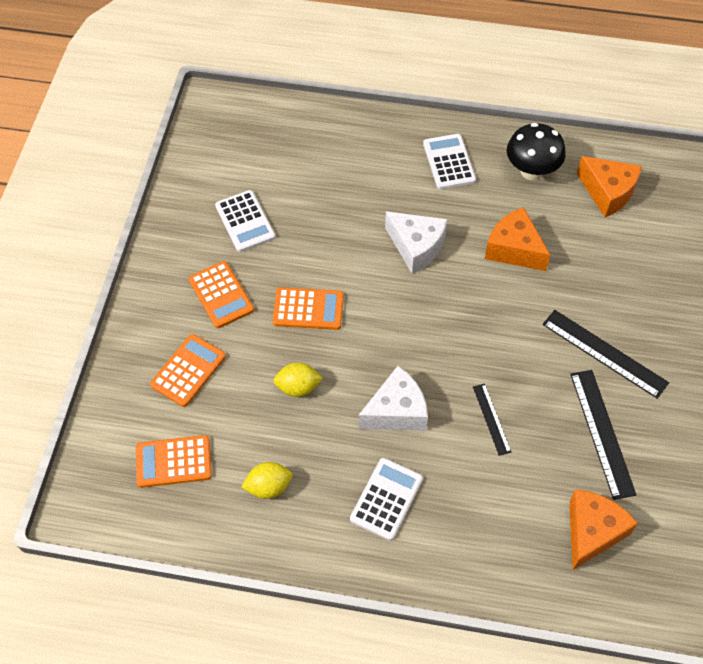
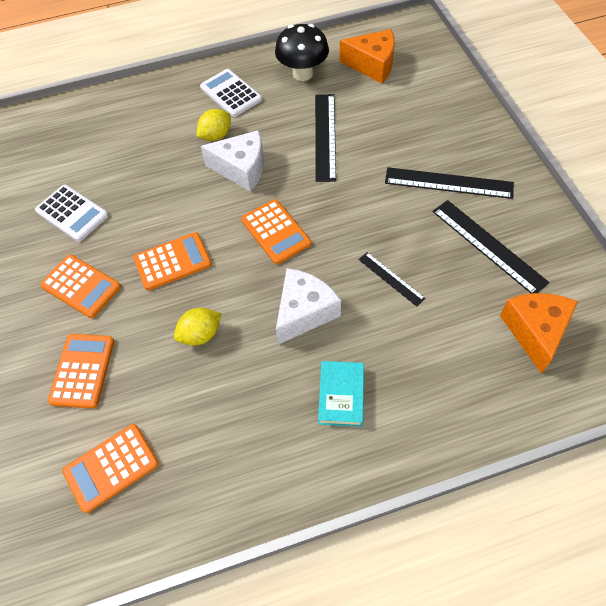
camera: 25 degrees left, 0 degrees up
(268, 487) = (222, 442): yellow lemon -> yellow lemon (216, 136)
(386, 499) = (341, 395): white calculator -> turquoise book
(413, 324) = (276, 232): none -> orange calculator
(514, 249) = (325, 136): orange cheese -> black ruler

